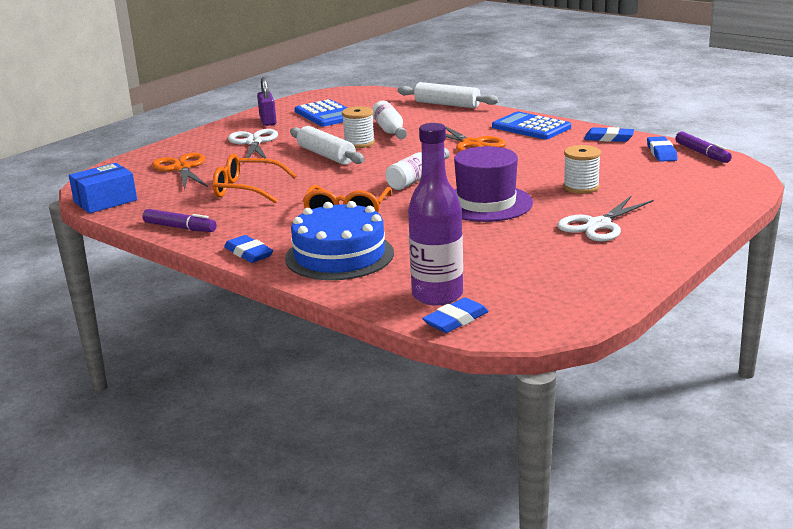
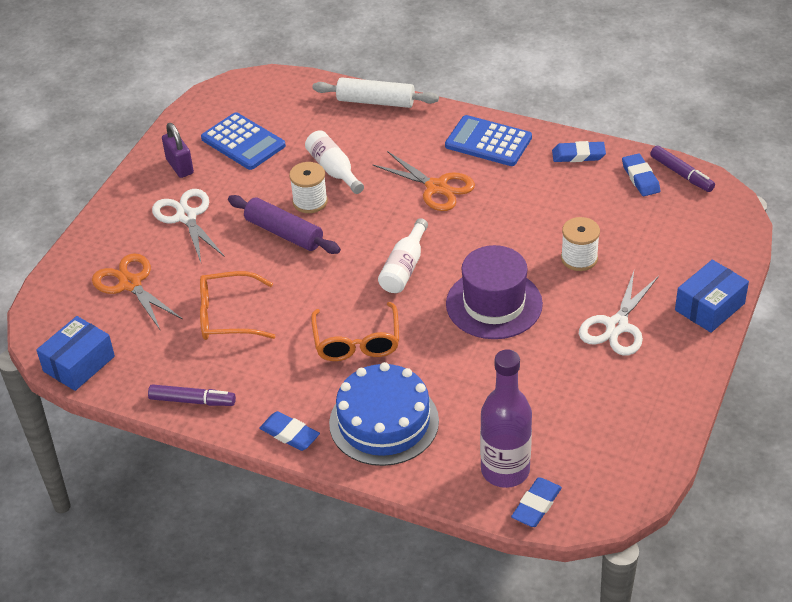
camera: 15 degrees left, 20 degrees up
(326, 155) = (284, 233): white rolling pin -> purple rolling pin
(699, 223) = (709, 307): none -> blue box

